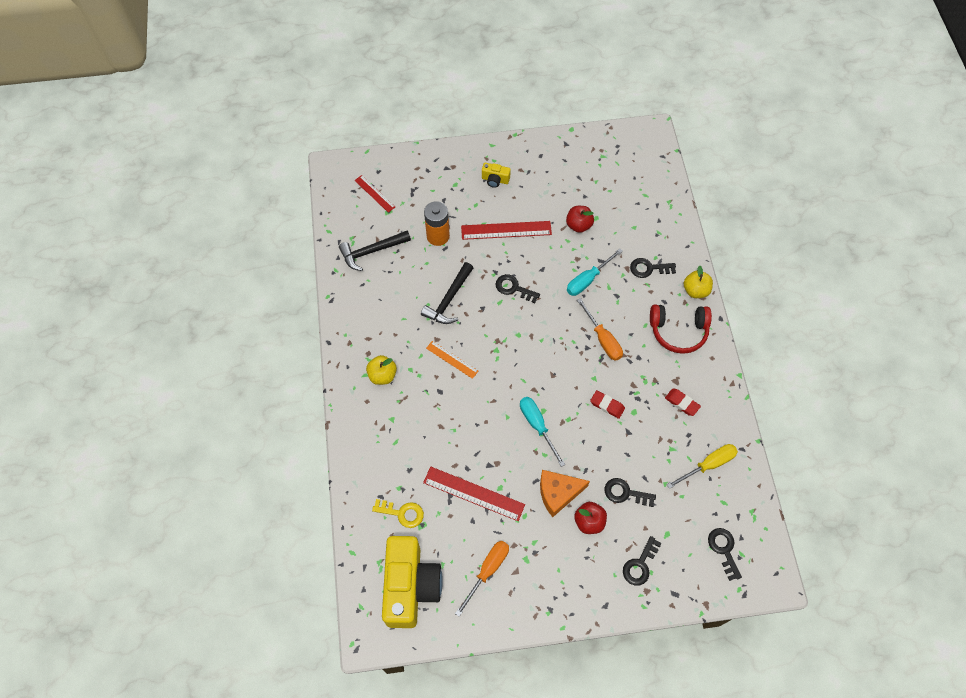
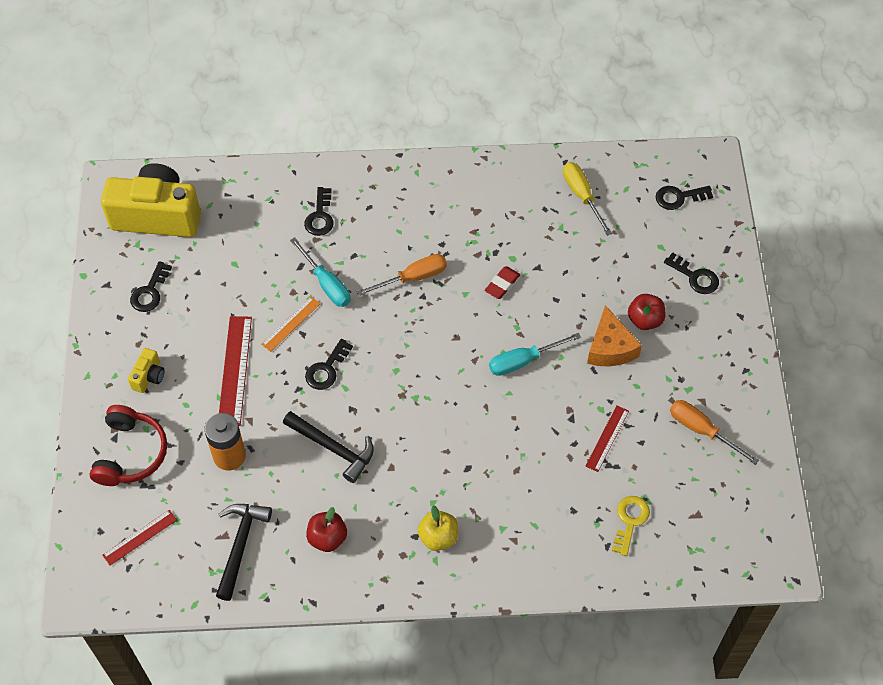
camera: 85 degrees left, 5 degrees down
(371, 251) = (240, 545): black hammer -> black hammer turned 150 degrees counterclockwise
(410, 586) = (720, 516): yellow camera -> yellow camera (157, 216)
(452, 359) = (423, 450): orange ruler -> orange ruler (291, 324)
(473, 493) = (607, 438): red ruler -> red ruler, size x0.60
(578, 225) = (242, 284): red apple -> red apple (327, 538)
(625, 493) = (612, 280): black key -> black key (150, 292)
(678, 331) = (411, 199): red headphones -> red headphones (130, 453)
(682, 403) = (505, 209): red eraser -> none
(695, 290) = (358, 173): yellow apple -> none

